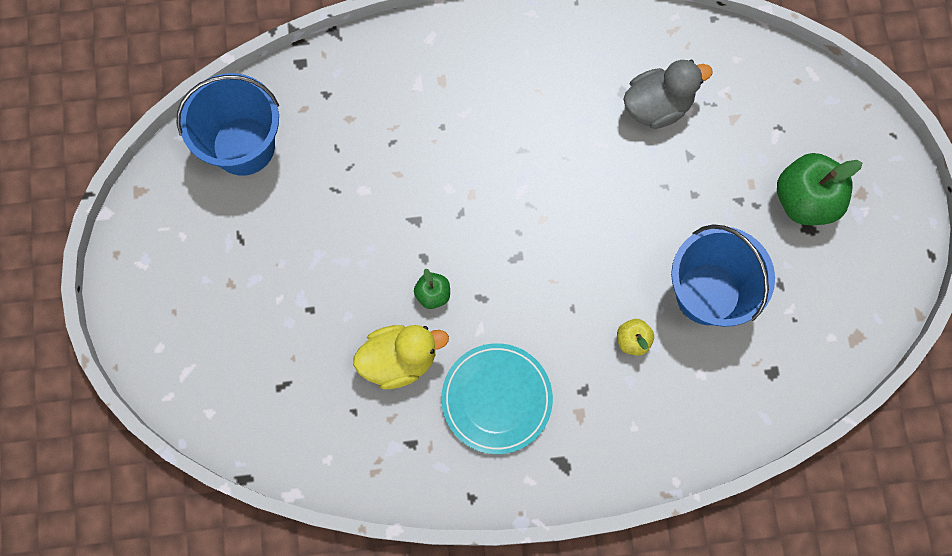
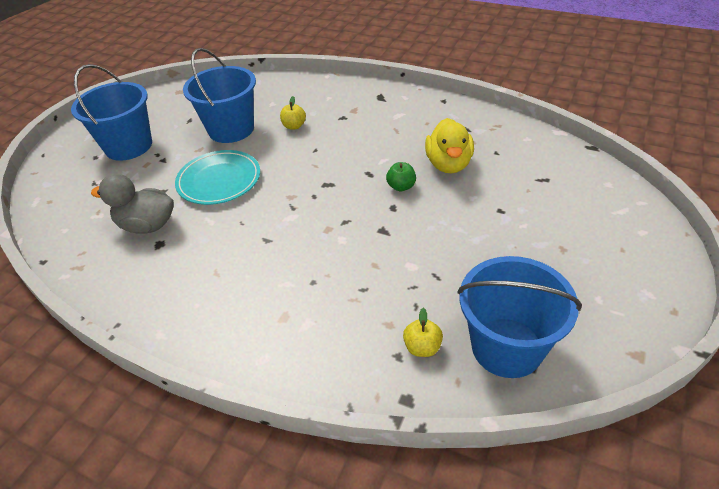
camera: 145 degrees left, 30 degrees down
(310, 111) = (422, 347): none -> yellow apple
(399, 360) = (448, 164): yellow duck -> yellow duck turned 105 degrees counterclockwise
(496, 399) = (397, 129): turquoise plate -> turquoise plate (219, 180)
(805, 200) = (128, 146): green apple -> blue bucket

